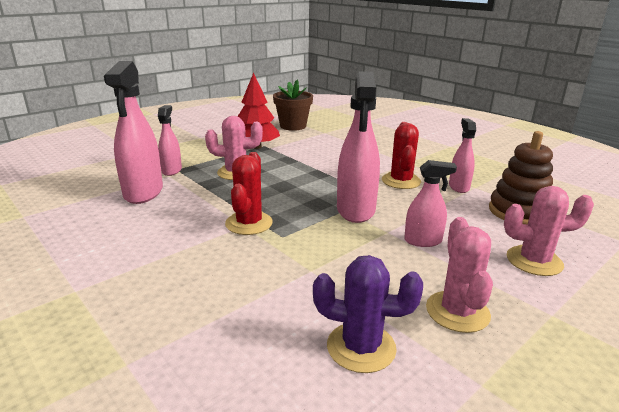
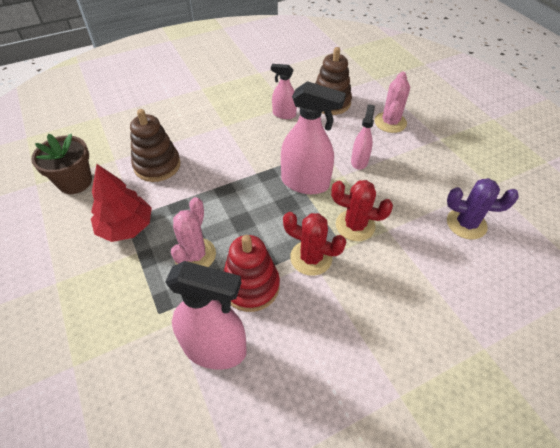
camera: 75 degrees left, 25 degrees up
(172, 170) = (161, 319): pink spray bottle -> none
(207, 198) = (251, 286): none -> red stacking toy
(329, 146) = (157, 165): none -> brown stacking toy
(361, 347) = (466, 224): purple cactus -> purple cactus turned 75 degrees clockwise
(401, 181) = (262, 141): red cactus -> red cactus (355, 225)
(457, 312) = (436, 173): pink cactus -> none

